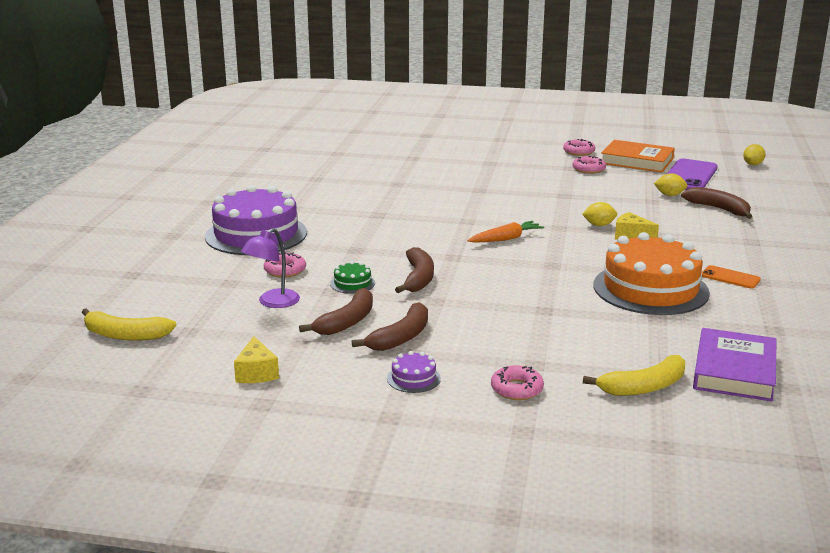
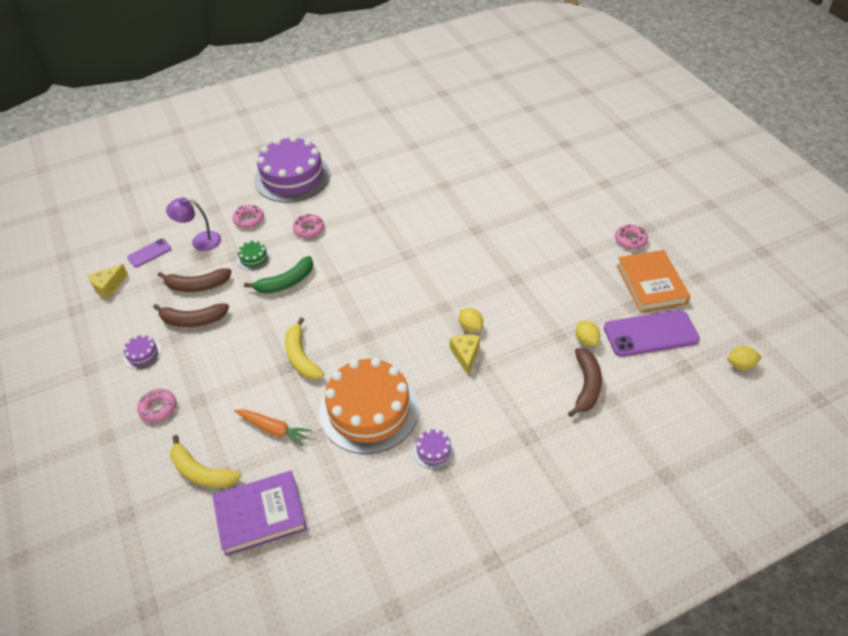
camera: 55 degrees right, 25 degrees up
(125, 335) = (119, 213): yellow banana -> yellow banana (301, 357)
(240, 335) = (149, 253): none -> purple phone
(418, 278) = (286, 282): brown banana -> green banana
(506, 239) = (393, 290): orange carrot -> orange carrot (274, 429)
(588, 169) = (593, 265): pink donut -> pink donut (309, 229)
(730, 277) = (433, 450): orange phone -> purple cake

